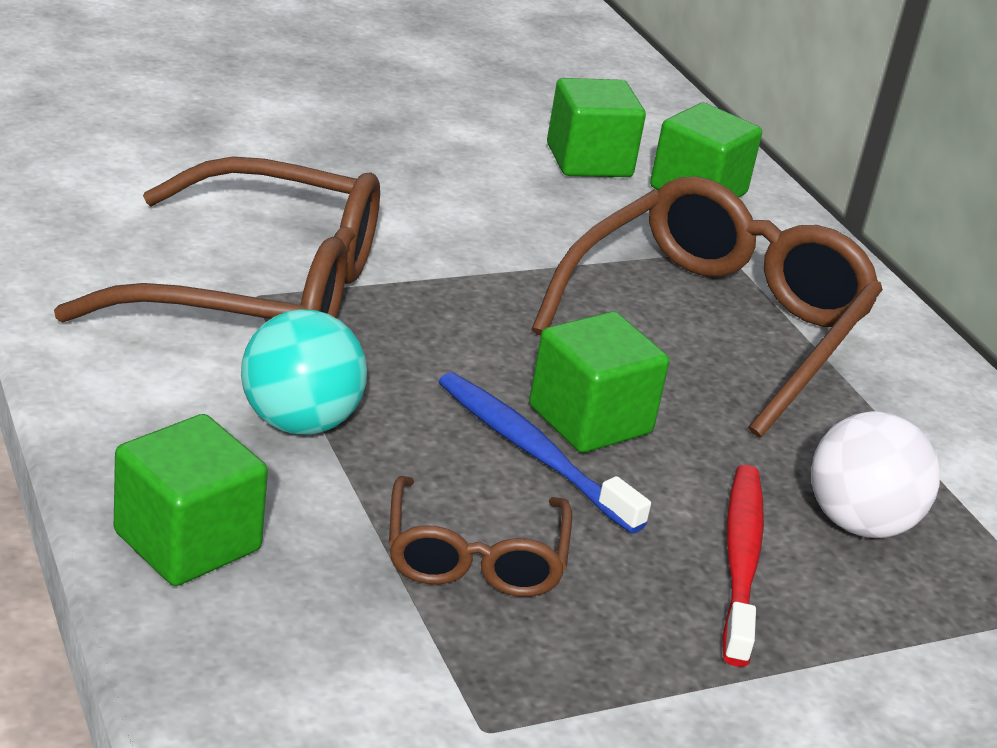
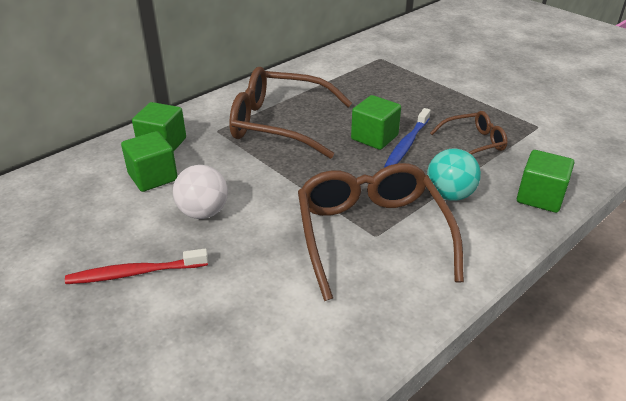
camera: 105 degrees left, 5 degrees up
(740, 561) = (417, 101): red toothbrush -> red toothbrush (135, 273)
(859, 523) = (375, 87): white ball -> white ball (203, 212)

